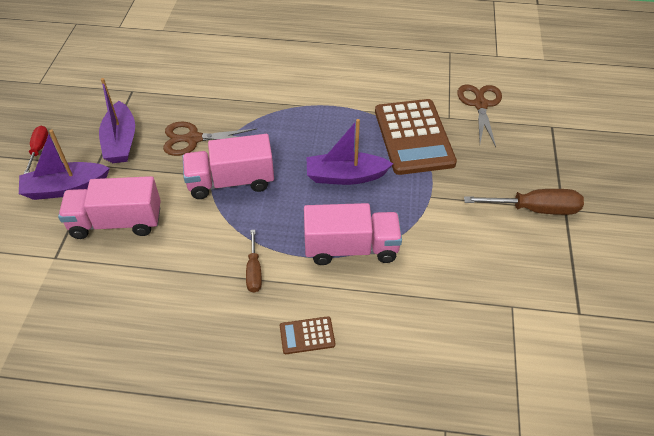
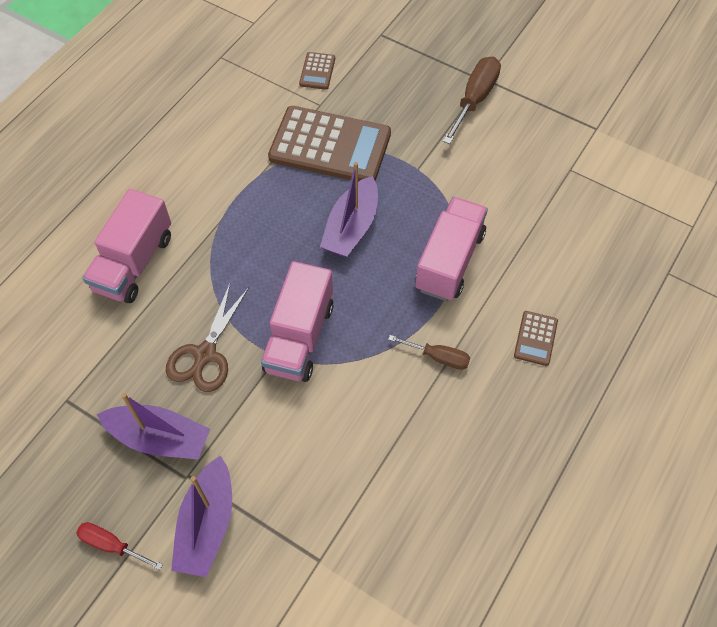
camera: 65 degrees left, 10 degrees up
(116, 222) = (298, 477): pink truck -> pink truck (134, 263)
(480, 104) = (317, 71): brown scissors -> brown calculator

